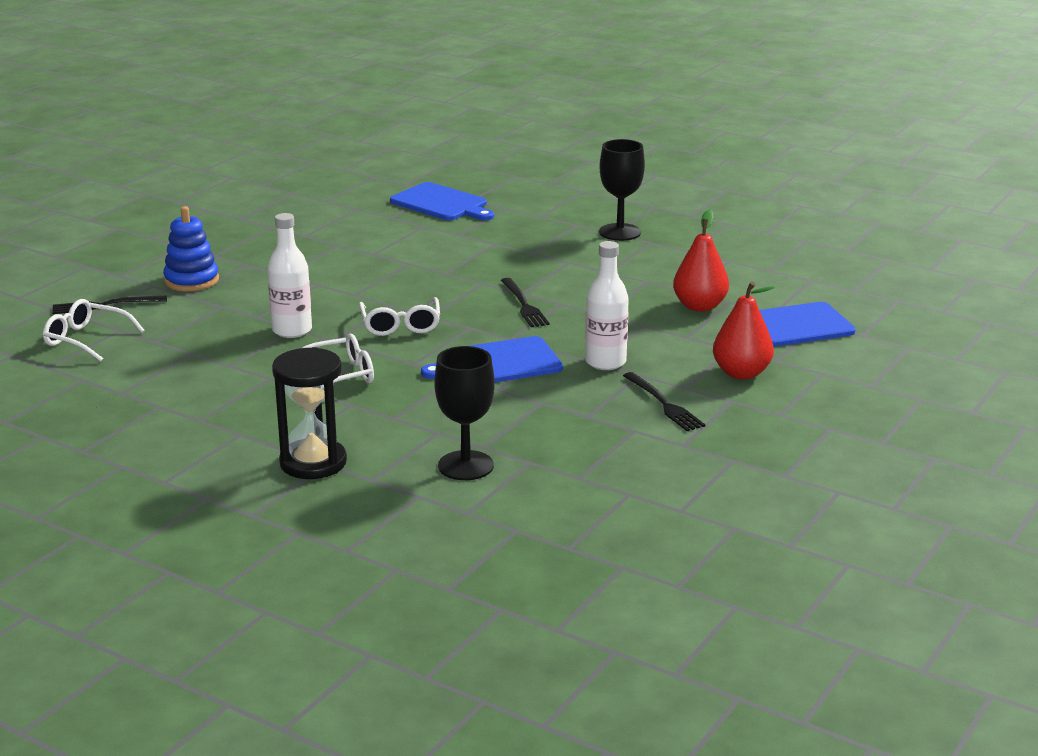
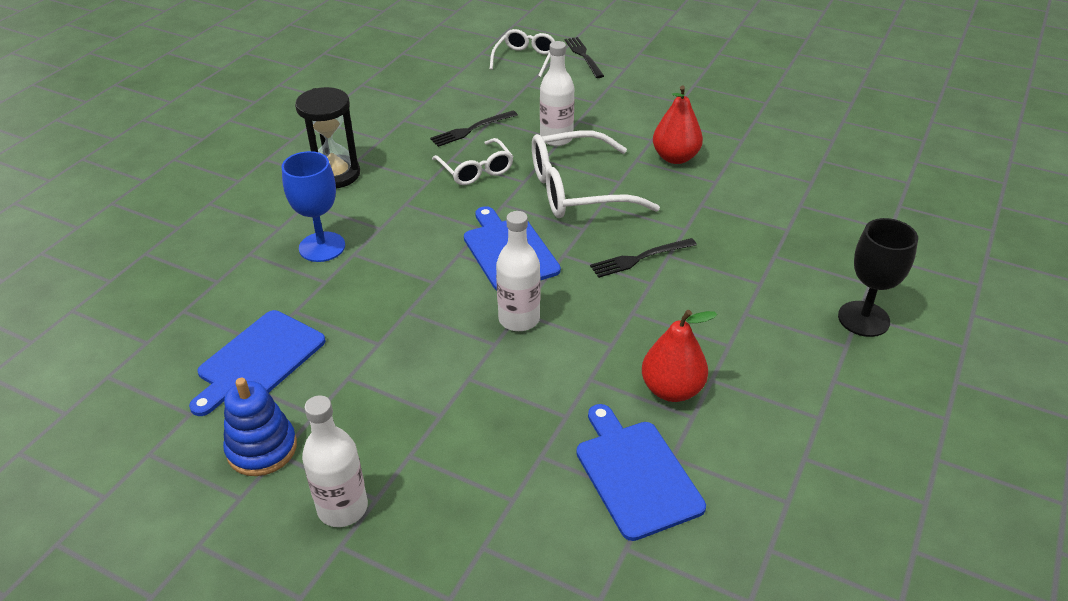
camera: 85 degrees right, 15 degrees up
(191, 280) = (639, 82): blue stacking toy -> blue stacking toy (262, 449)
(400, 325) = (577, 190): white glasses -> white glasses, size x1.70
(441, 203) = (876, 187): blue cutting board -> blue cutting board (258, 360)
(465, 466) = (322, 247): black goblet -> blue goblet
(664, 404) = (430, 363): black fork -> black fork (471, 129)
(741, 373) = (504, 424): red pear -> red pear (675, 157)
(842, 442) = (342, 508): none -> white bottle

